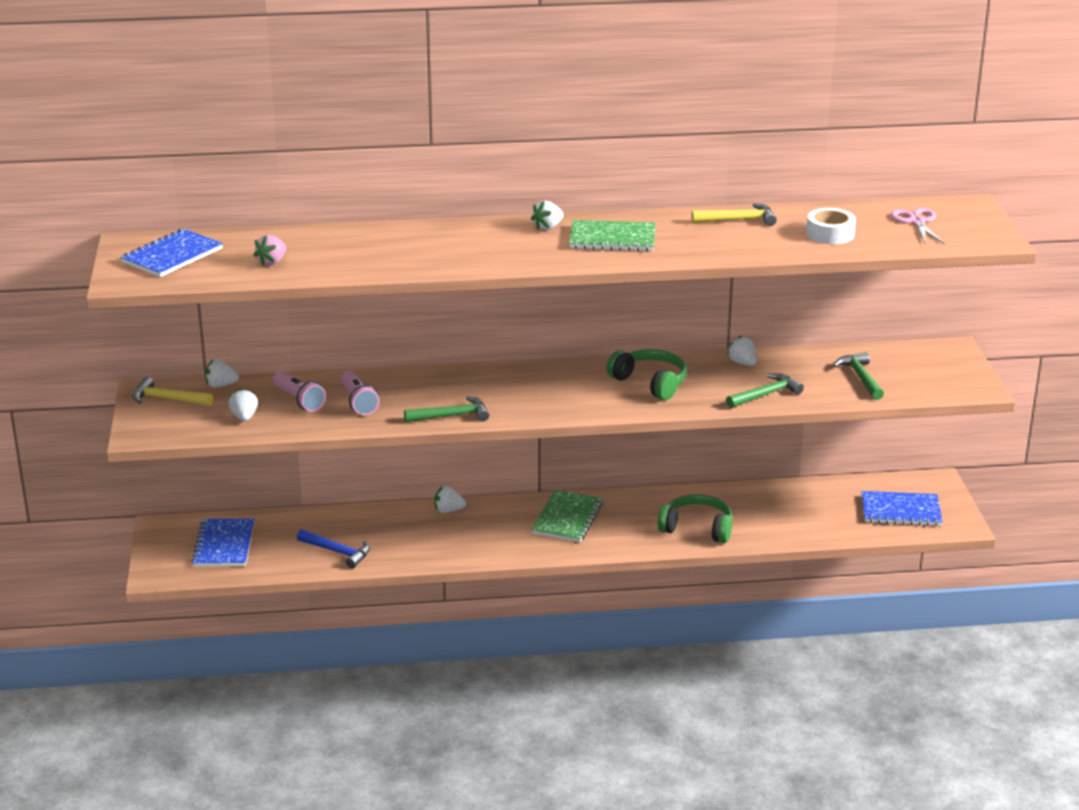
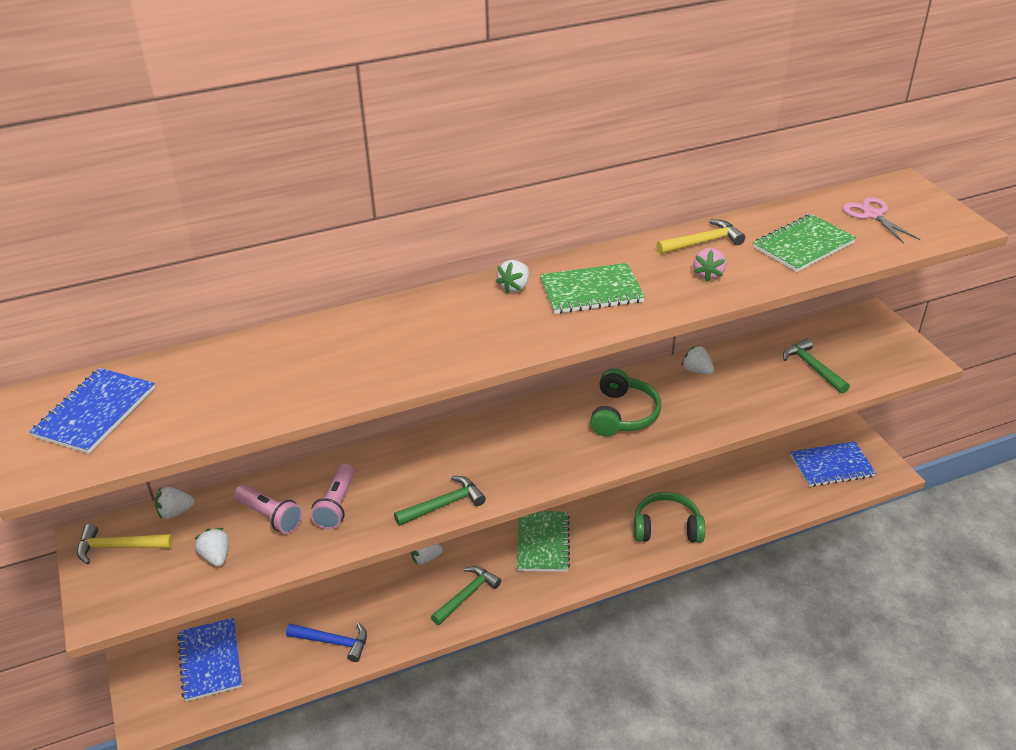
camera: 15 degrees left, 10 degrees up
(272, 262) = (223, 399): pink strawberry -> pink strawberry (708, 274)
(358, 402) = (336, 505): pink flashlight -> pink flashlight turned 45 degrees clockwise
(650, 382) = (623, 414): green headphones -> green headphones turned 75 degrees clockwise
(766, 395) = (739, 408): green hammer -> green hammer (467, 595)
(830, 234) = (803, 245): white tape -> green notebook

